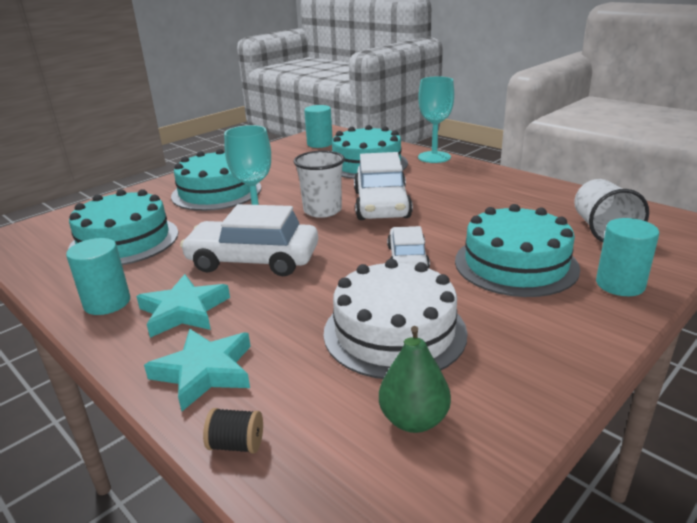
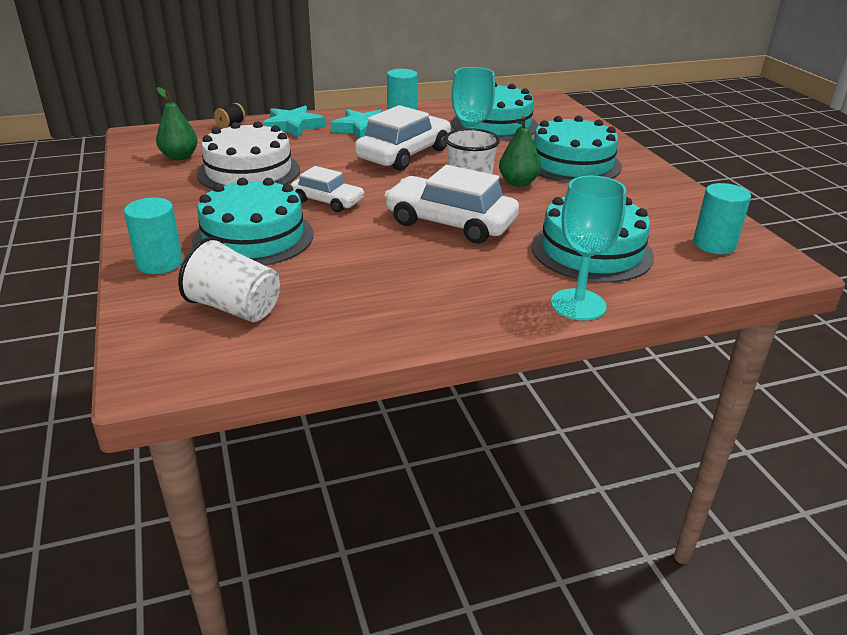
camera: 115 degrees right, 5 degrees up
(278, 200) = (518, 183): none -> green pear

